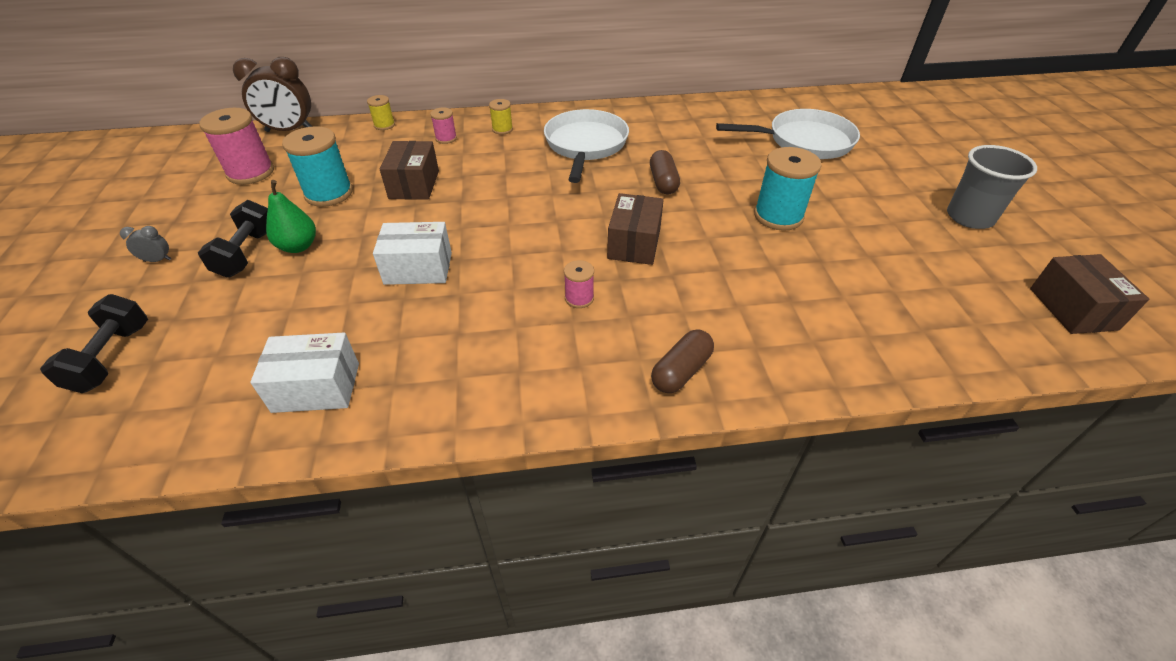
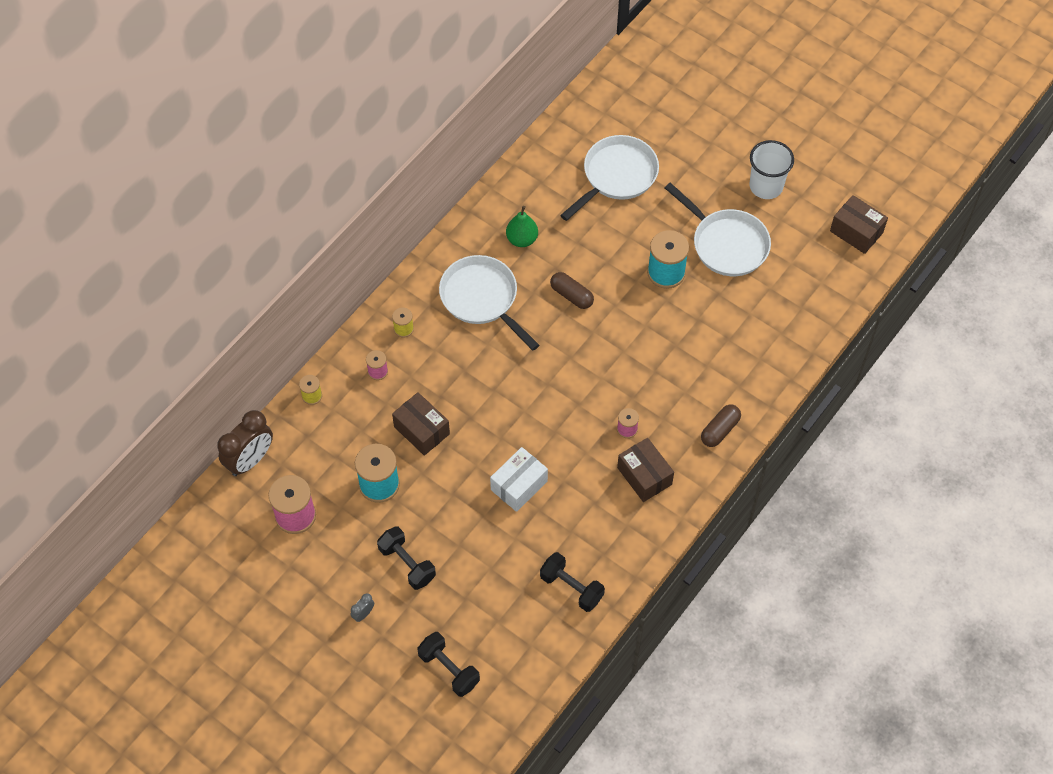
camera: 45 degrees left, 15 degrees up
(298, 246) = (428, 533): green pear -> green pear (522, 239)
(316, 387) = (571, 587): white box -> black dumbbell
(634, 243) = (611, 365): brown box -> brown box (644, 476)
(681, 371) = (720, 430): brown capsule -> brown capsule turned 45 degrees clockwise
(873, 231) = (726, 244): none -> white pan
(969, 217) = (766, 186): grey cup -> white cup

